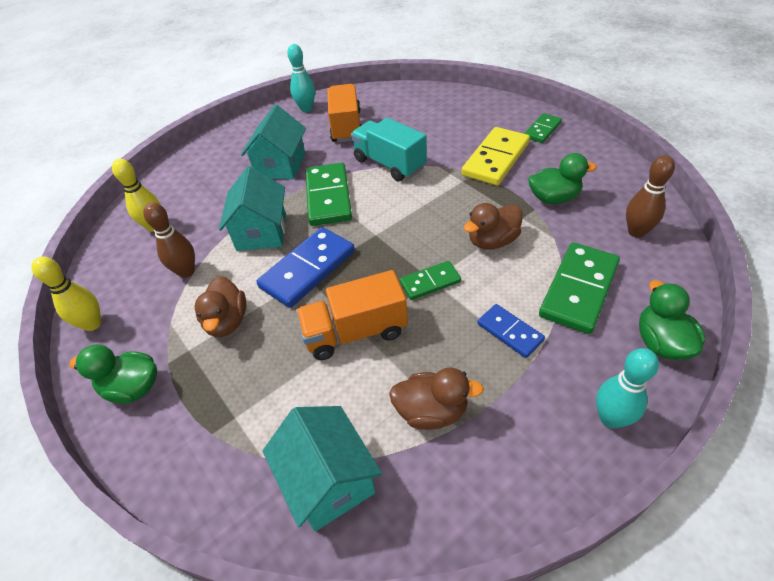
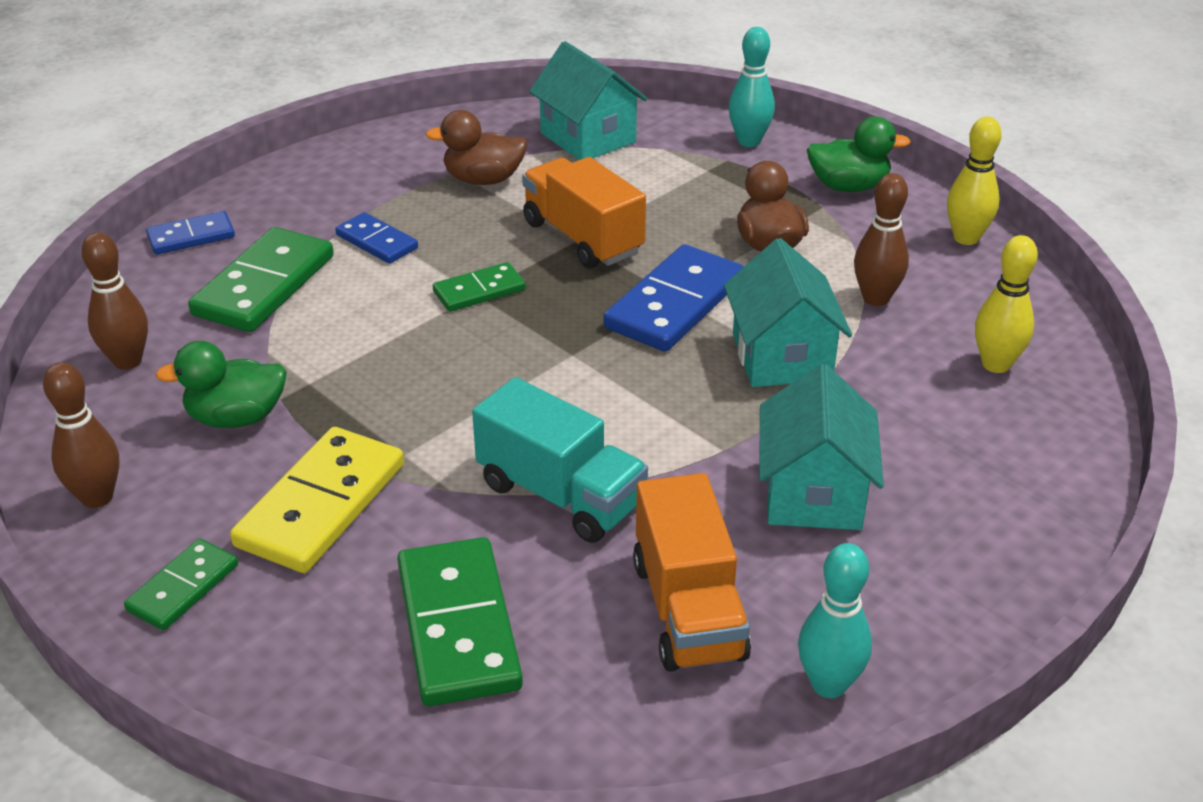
camera: 170 degrees right, 10 degrees down
(328, 197) = (677, 420): green domino -> green domino (457, 626)
(355, 332) = (583, 238): orange truck -> orange truck turned 105 degrees counterclockwise
(492, 241) = (371, 345): brown duck -> none
(601, 161) = (97, 497): none -> brown bowling pin
(610, 418) = (290, 180): turquoise bowling pin -> turquoise bowling pin (749, 141)
(661, 342) = (191, 236): green duck -> blue domino

